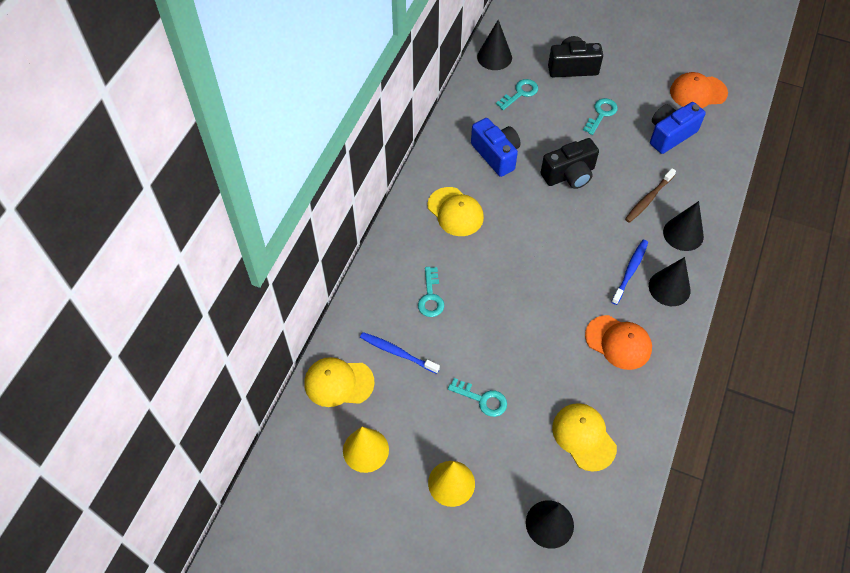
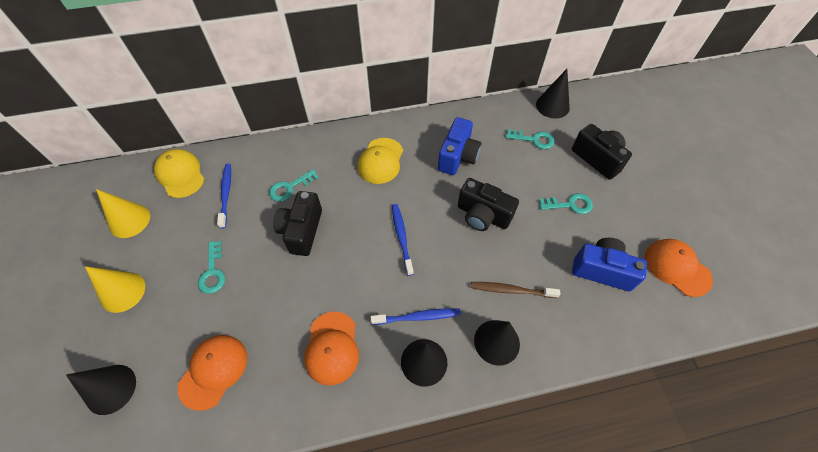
camera: 55 degrees right, 0 degrees up
(488, 310) = (302, 231): none -> black camera
(549, 241) = (401, 237): none -> blue toothbrush
(584, 437) = (213, 371): yellow cap -> orange cap

